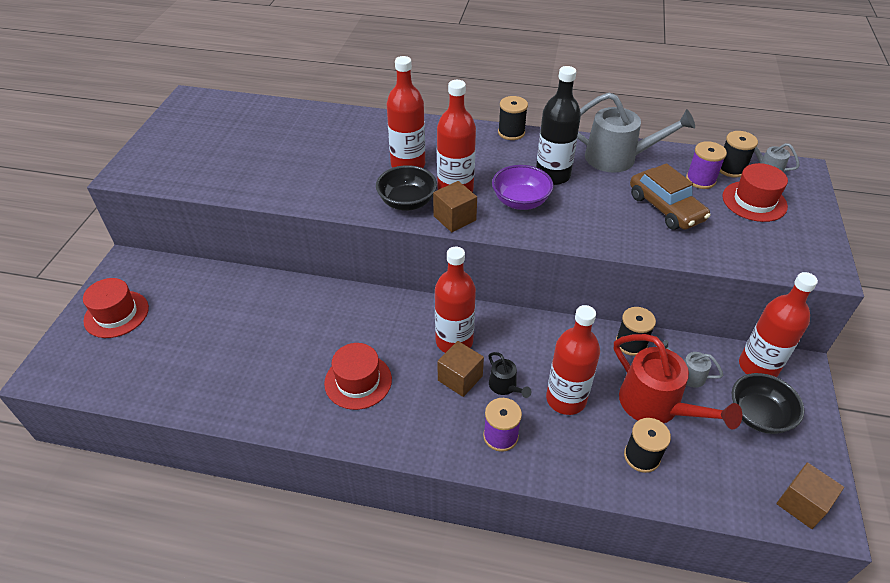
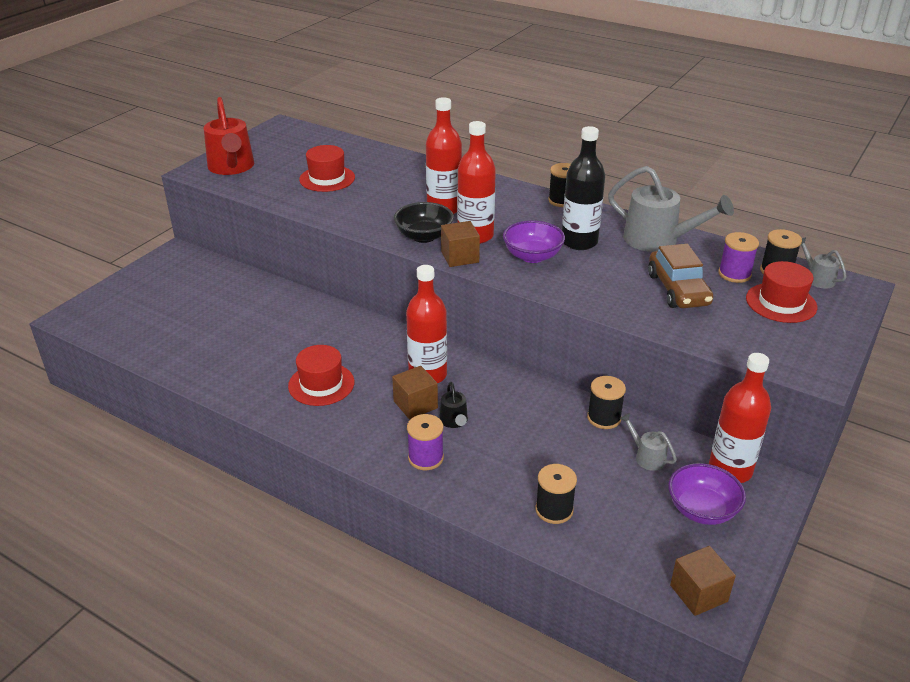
camera: 20 degrees right, 10 degrees down
(116, 314) = (148, 288): red hat -> red hat (327, 178)
(566, 399) = (507, 446): red bottle -> none
(657, 406) = (597, 475): red watering can -> red watering can (232, 168)
(758, 415) = (702, 510): black bowl -> purple bowl

